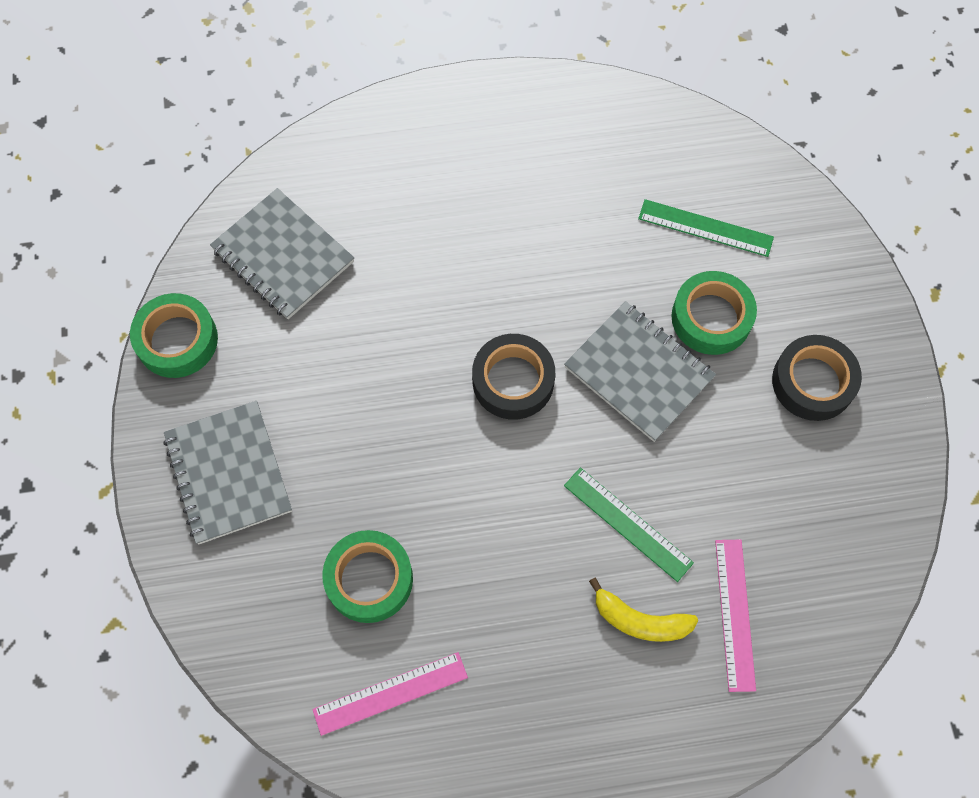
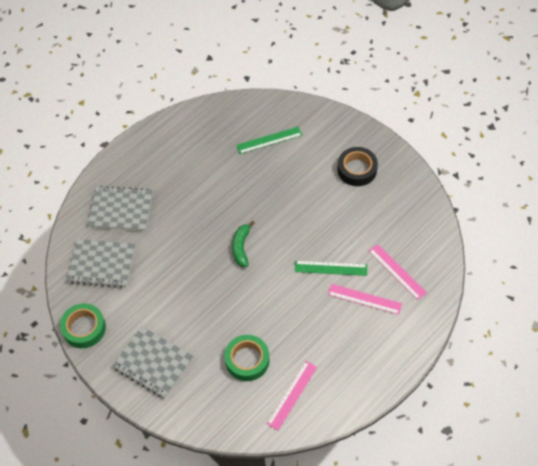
camera: 35 degrees left, 10 degrees down
(513, 381) = (241, 247): black tape -> green banana
(638, 373) = (288, 210): grey notebook -> grey notebook (121, 210)
(640, 620) = (364, 299): yellow banana -> pink ruler
(711, 318) = (299, 172): green tape -> none

